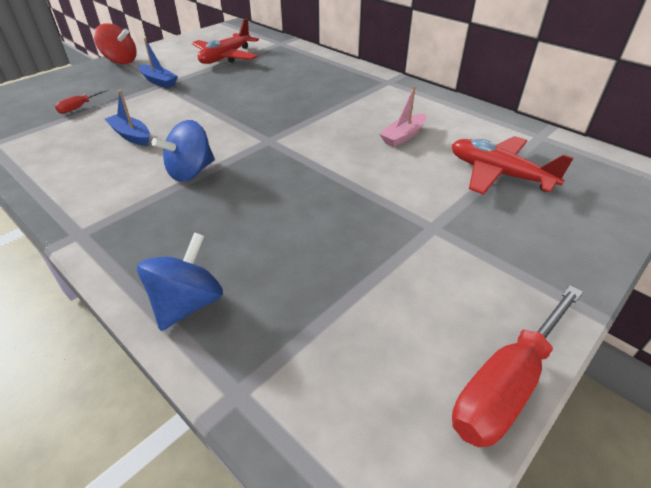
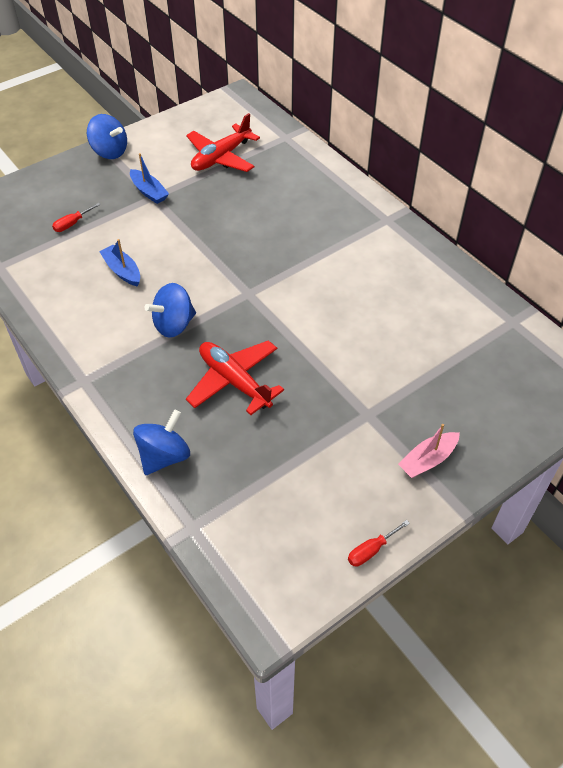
camera: 10 degrees right, 10 degrees up
(120, 61) = (110, 152): red spinning top -> blue spinning top
(403, 136) = (377, 304): pink boat -> pink boat (428, 460)
(498, 174) = (449, 364): red plane -> red plane (234, 381)
(506, 385) = (371, 550): red screwdriver -> red screwdriver, size x0.48

